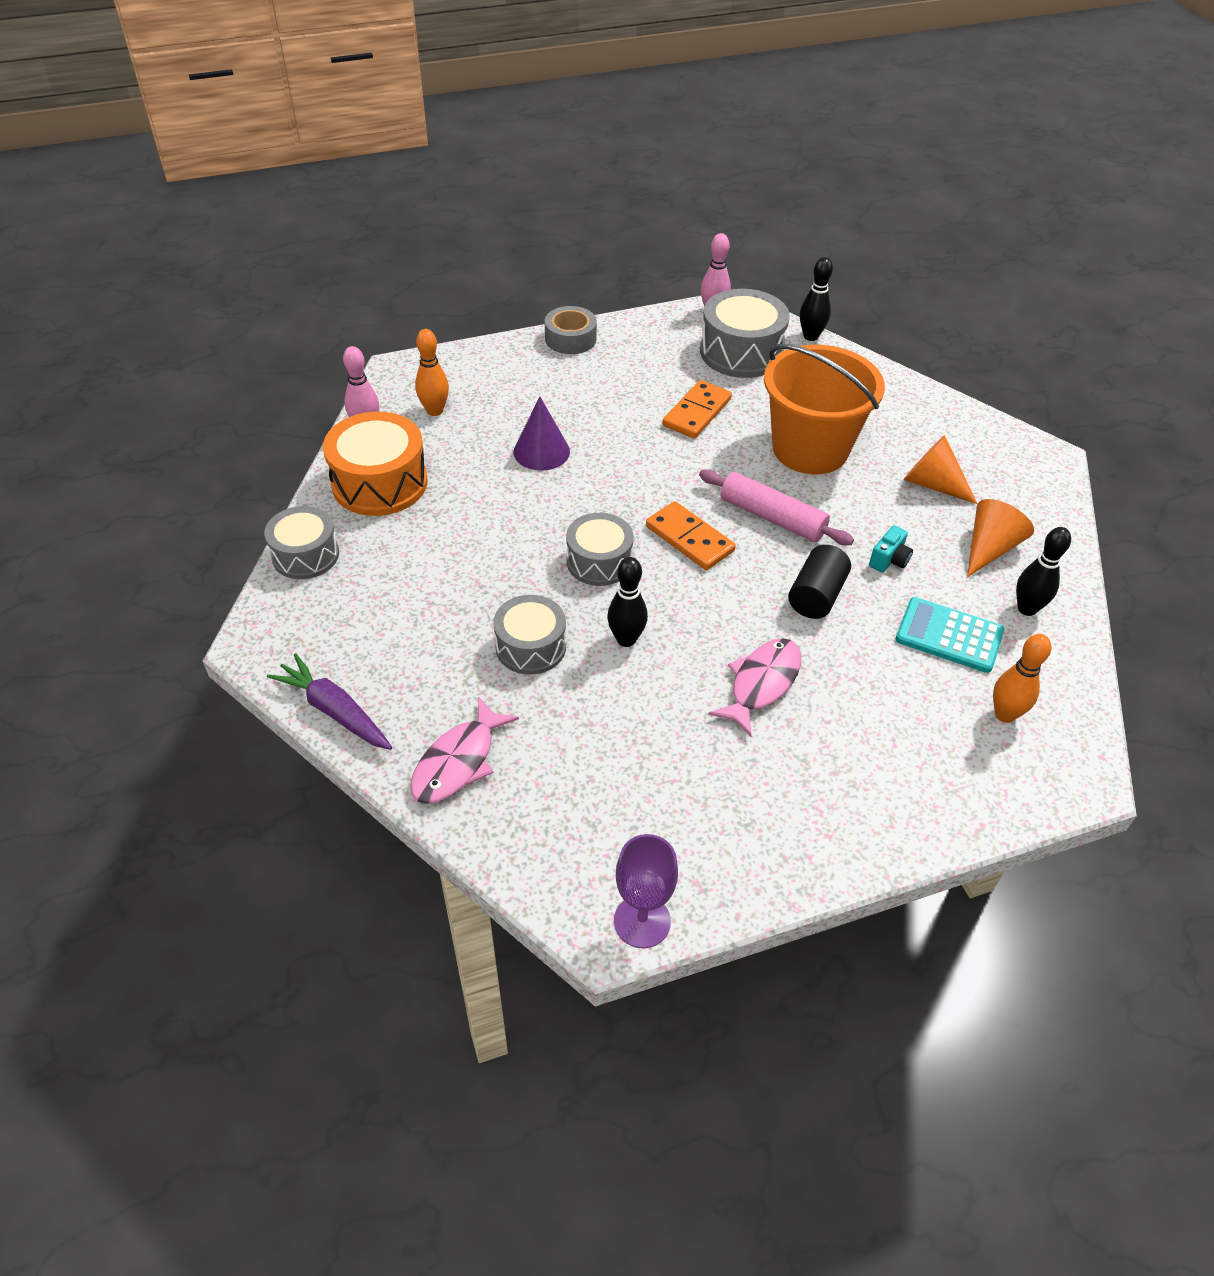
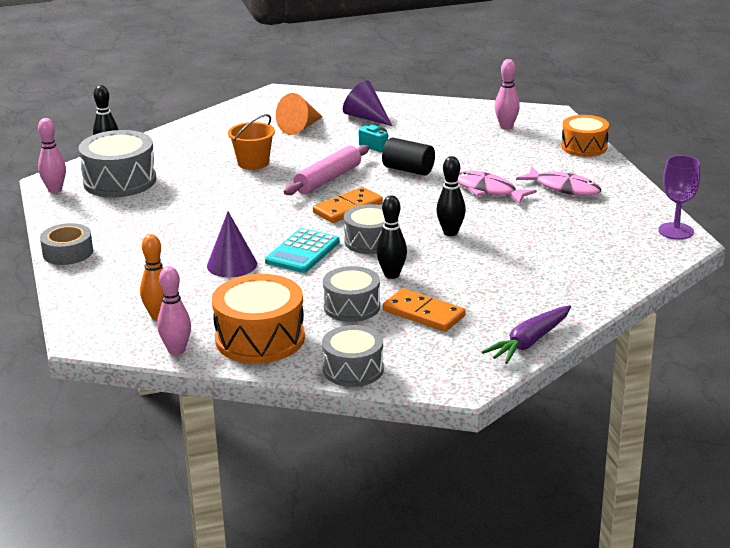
camera: 85 degrees left, 20 degrees down
(458, 761) = (569, 291): pink fish -> pink fish (563, 188)
(531, 647) = (459, 267): grey drum -> grey drum (352, 307)
(697, 412) = (196, 201): orange domino -> orange domino (423, 313)
(810, 449) = (253, 163): orange bucket -> orange bucket, size x0.53
(949, 636) = (444, 135): turquoise calculator -> turquoise calculator (302, 252)
(950, 819) = (584, 147): none -> orange drum
(989, 548) = (366, 117): orange cone -> purple cone
(1004, 714) = (506, 127): orange bowling pin -> pink bowling pin
(1026, 609) = (420, 113): black bowling pin -> black bowling pin (391, 275)

